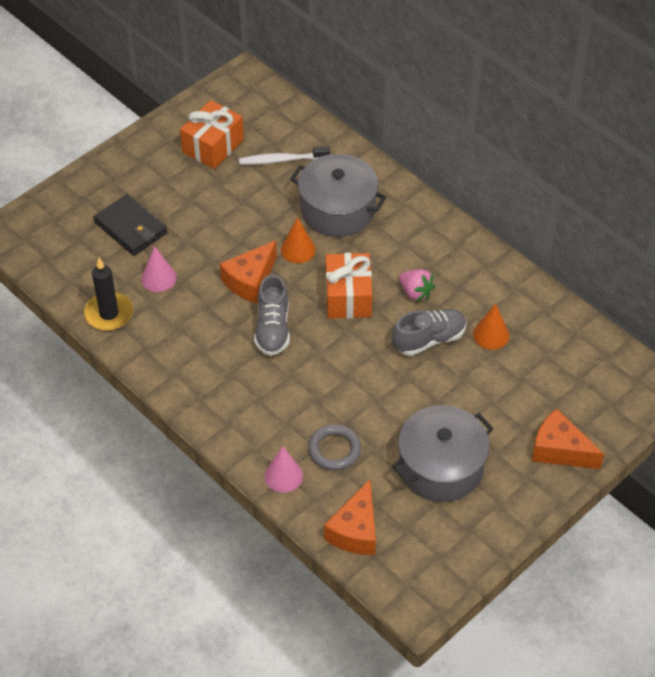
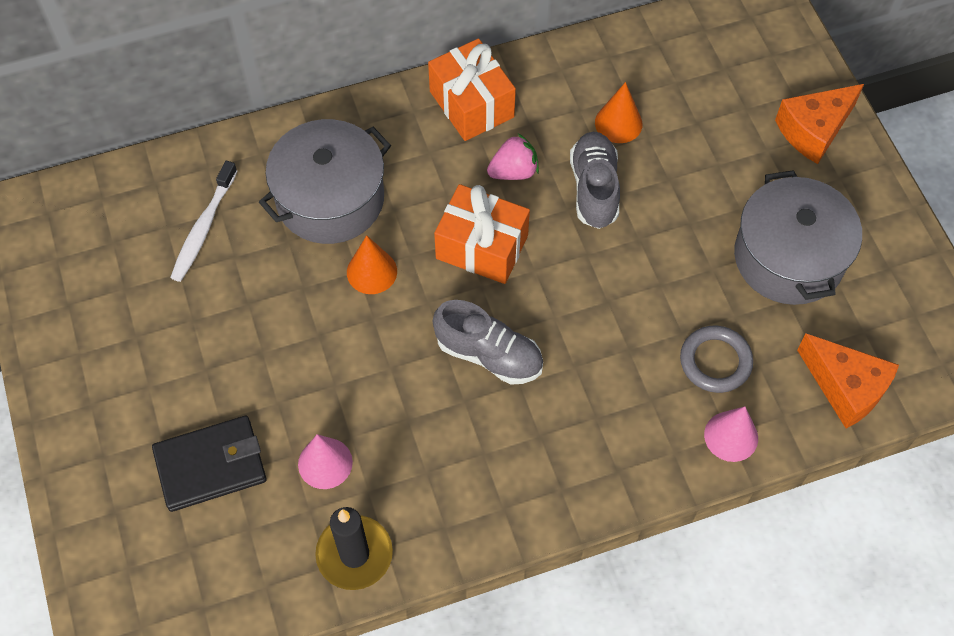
camera: 65 degrees left, 10 degrees up
(213, 146) = (123, 300): orange gift -> orange gift (471, 104)
(250, 281) = (393, 349): orange cheese -> none

